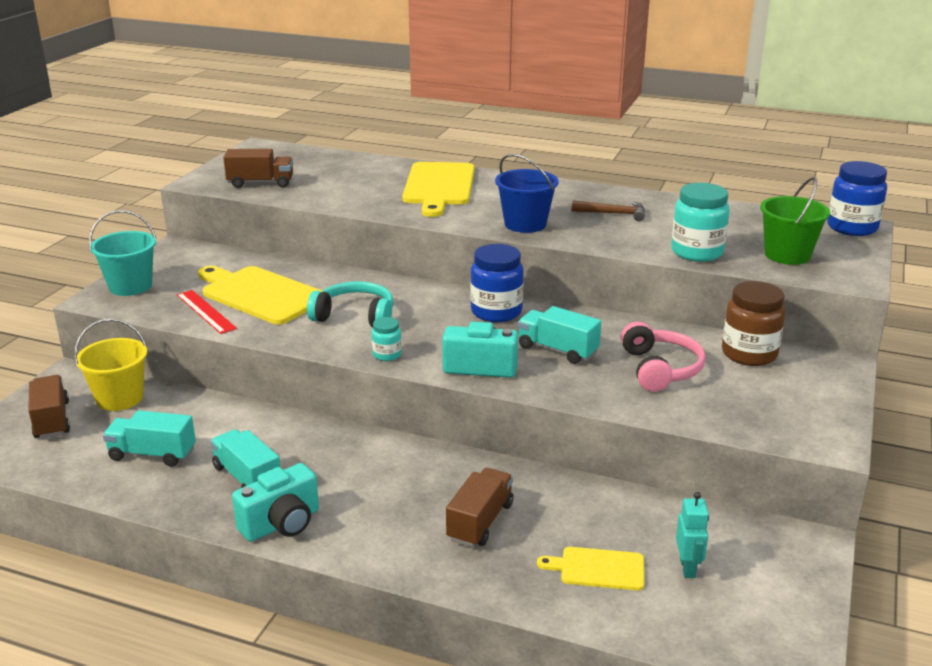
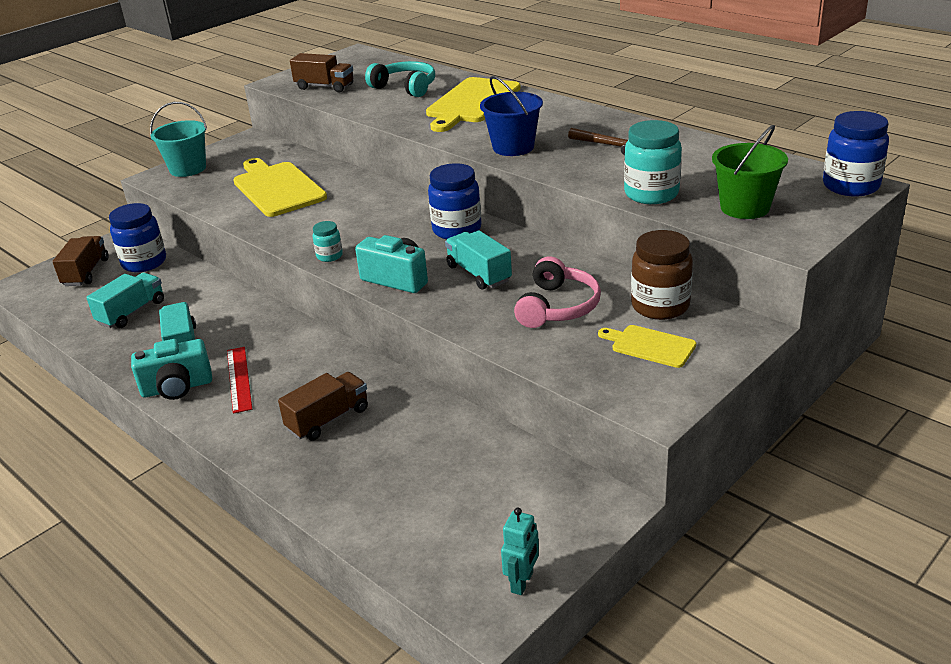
camera: 25 degrees right, 5 degrees up
(120, 398) = (144, 263): yellow bucket -> blue jar
(152, 454) = (132, 312): turquoise truck -> turquoise truck turned 90 degrees clockwise
(206, 311) = (224, 197): red ruler -> red ruler (239, 379)
(355, 316) = (335, 217): turquoise headphones -> turquoise headphones (405, 87)
(598, 569) = (390, 483): yellow cutting board -> yellow cutting board (650, 346)
(688, 568) = (470, 501): turquoise robot -> turquoise robot (522, 582)

